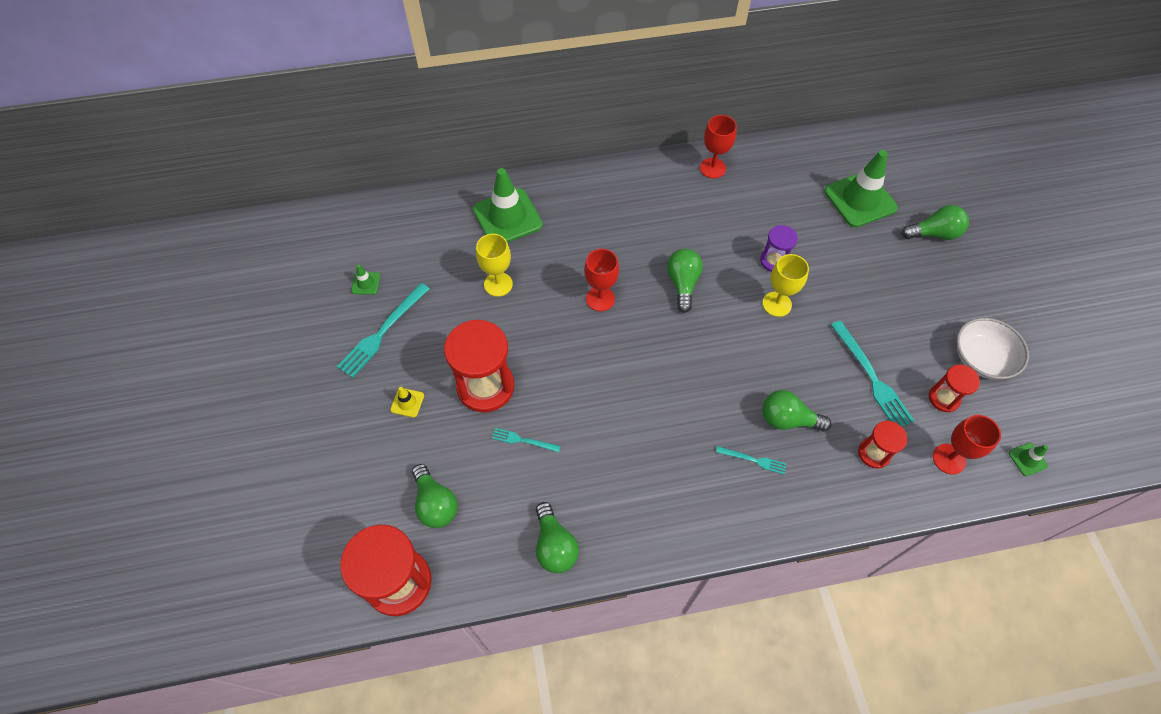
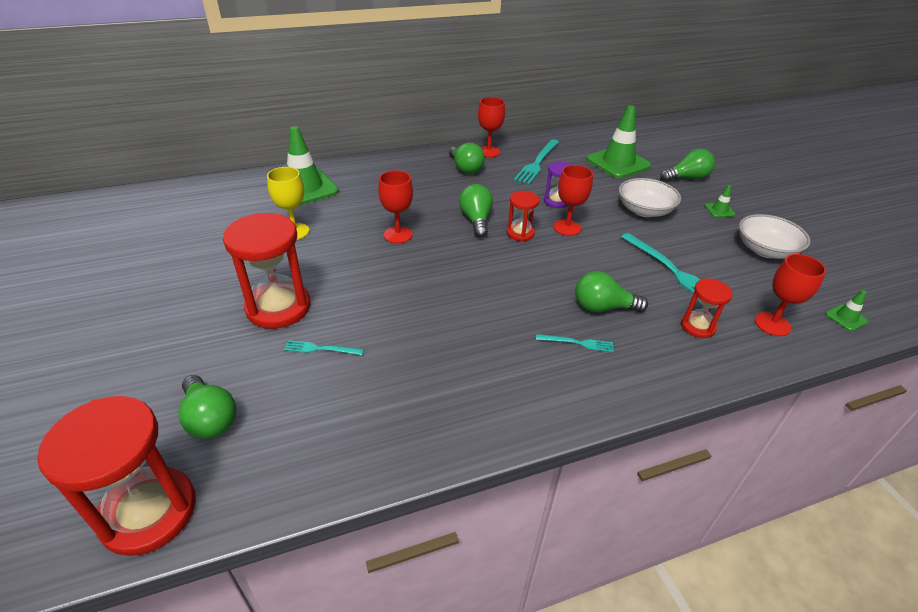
camera: 10 degrees left, 20 degrees down
(366, 283) = (154, 239): green traffic cone -> green traffic cone (719, 210)
(382, 332) = (166, 273): turquoise fork -> turquoise fork (537, 163)
(407, 402) = (186, 328): yellow traffic cone -> none
(554, 545) = (361, 446): green light bulb -> green light bulb (465, 168)
(777, 304) = (567, 228): yellow goblet -> red goblet
(868, 284) = (644, 210): none -> white bowl
(943, 398) = (745, 280): red hourglass -> red hourglass (520, 233)

